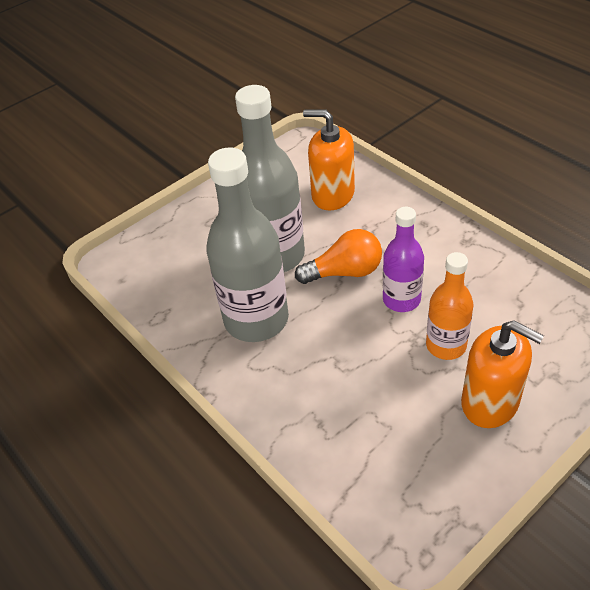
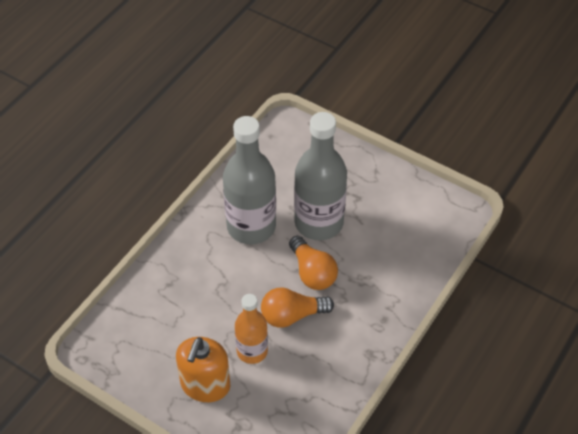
camera: 70 degrees right, 5 degrees up
(333, 194) = (402, 247): orange soap dispenser -> none
(401, 299) = (292, 315): purple bottle -> orange light bulb

